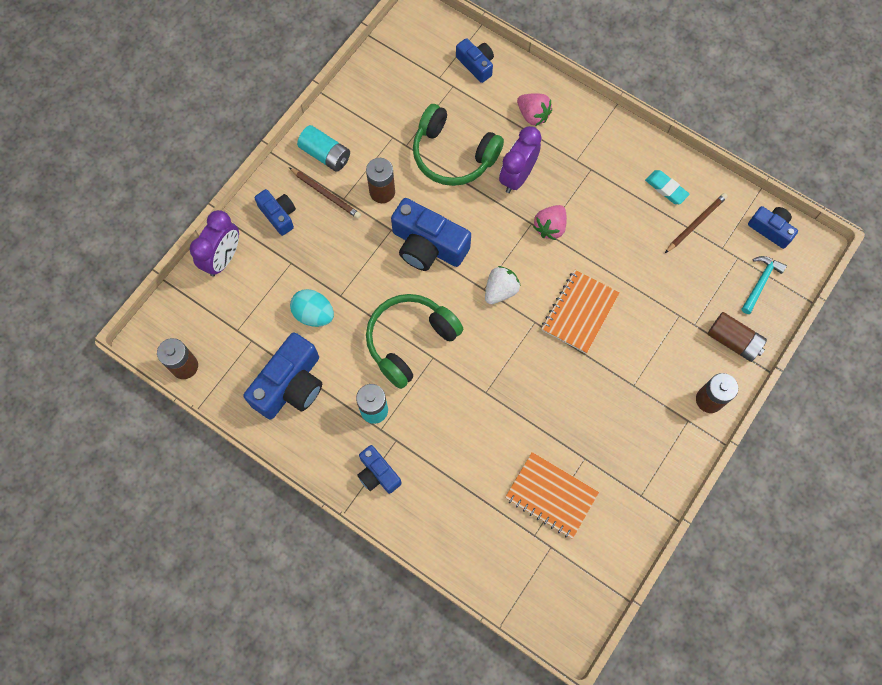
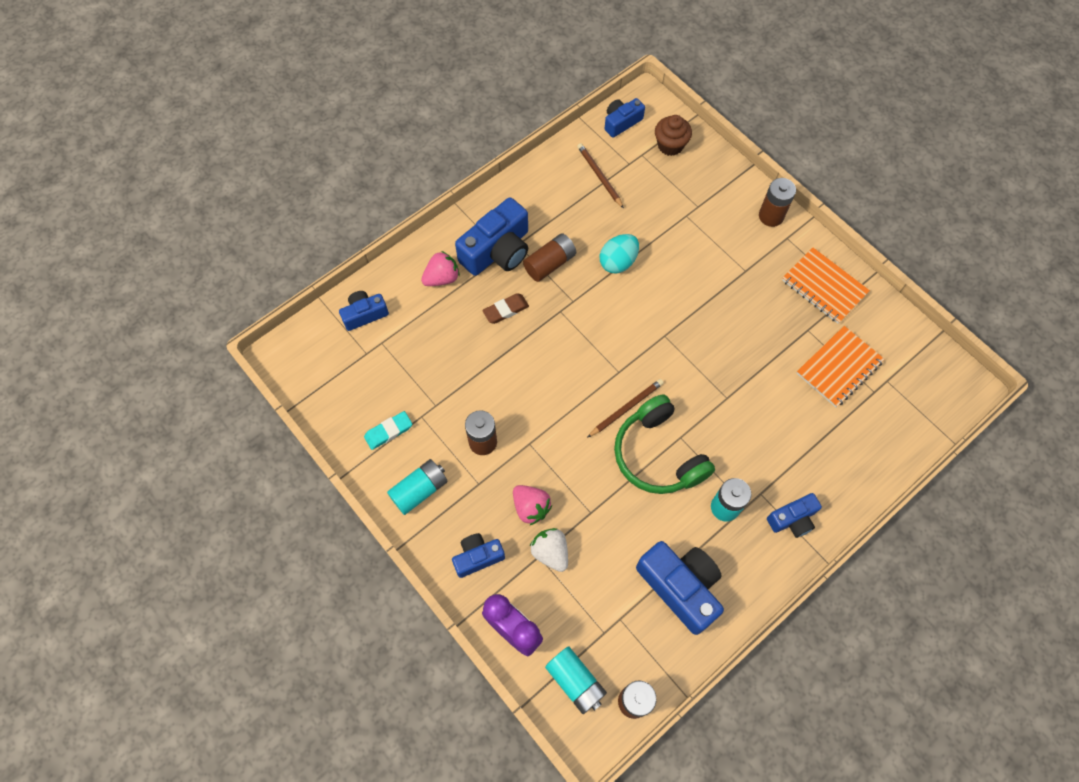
camera: 75 degrees left, 5 degrees down
(192, 316) = (575, 681): none -> turquoise battery
(314, 314) = (605, 544): turquoise egg -> turquoise egg (618, 262)
(326, 194) = (467, 500): brown pencil -> brown pencil (626, 408)
(428, 245) = (557, 412): blue camera -> blue camera (497, 250)
(453, 155) = (462, 363): green headphones -> none
(500, 290) = (624, 357): white strawberry -> white strawberry (550, 552)
(517, 177) = (506, 310): purple clock -> brown eraser
(550, 227) = (569, 296): pink strawberry -> pink strawberry (531, 507)
(579, 312) = (664, 295): orange notebook -> orange notebook (824, 287)
(666, 188) = (557, 189): turquoise eraser -> turquoise eraser (388, 431)
(733, 341) = (720, 182): brown battery -> brown battery (550, 263)
(760, 282) = (670, 145): turquoise hammer -> brown cupcake

